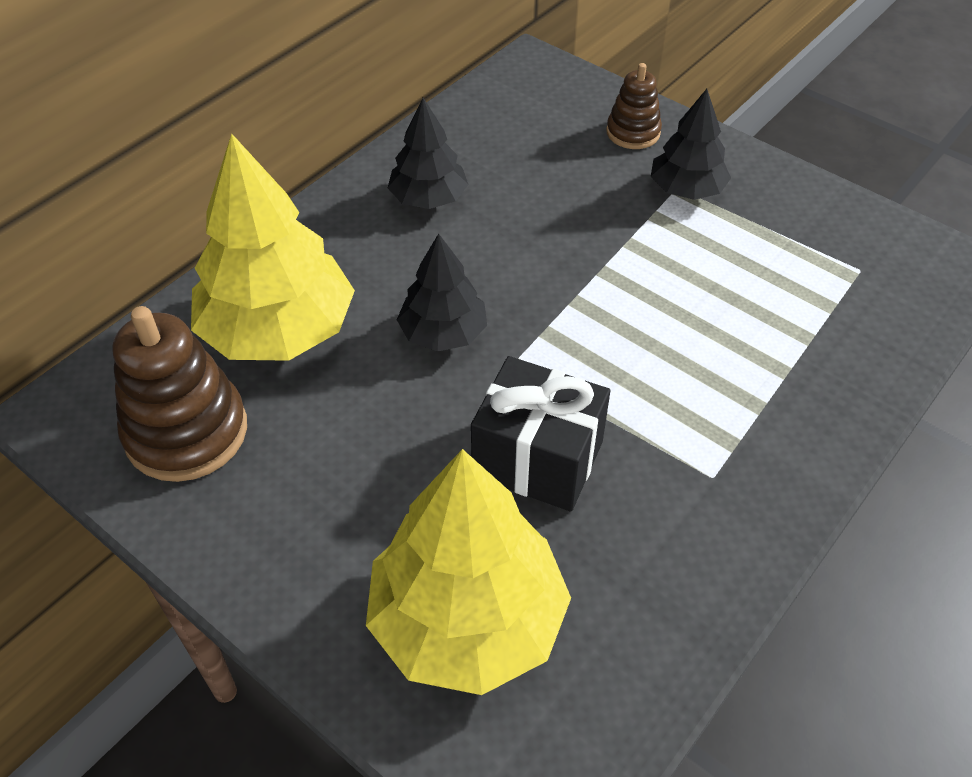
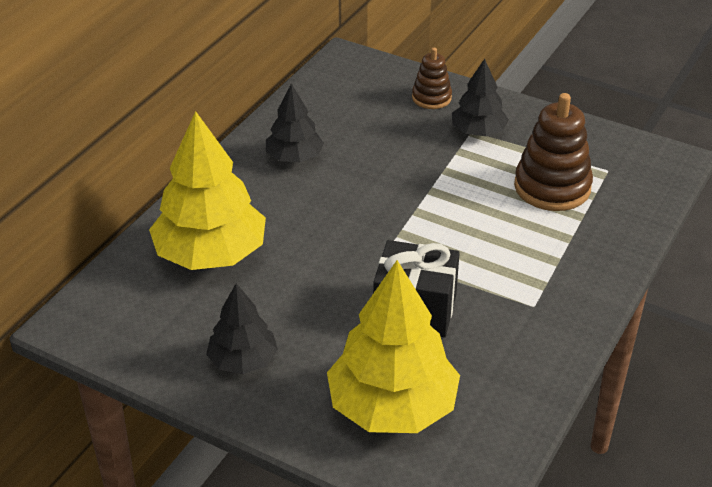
camera: 10 degrees left, 10 degrees down
(186, 432) = (166, 324): brown stacking toy -> brown stacking toy (552, 187)
(443, 333) = (329, 242): black tree -> black tree (243, 360)

